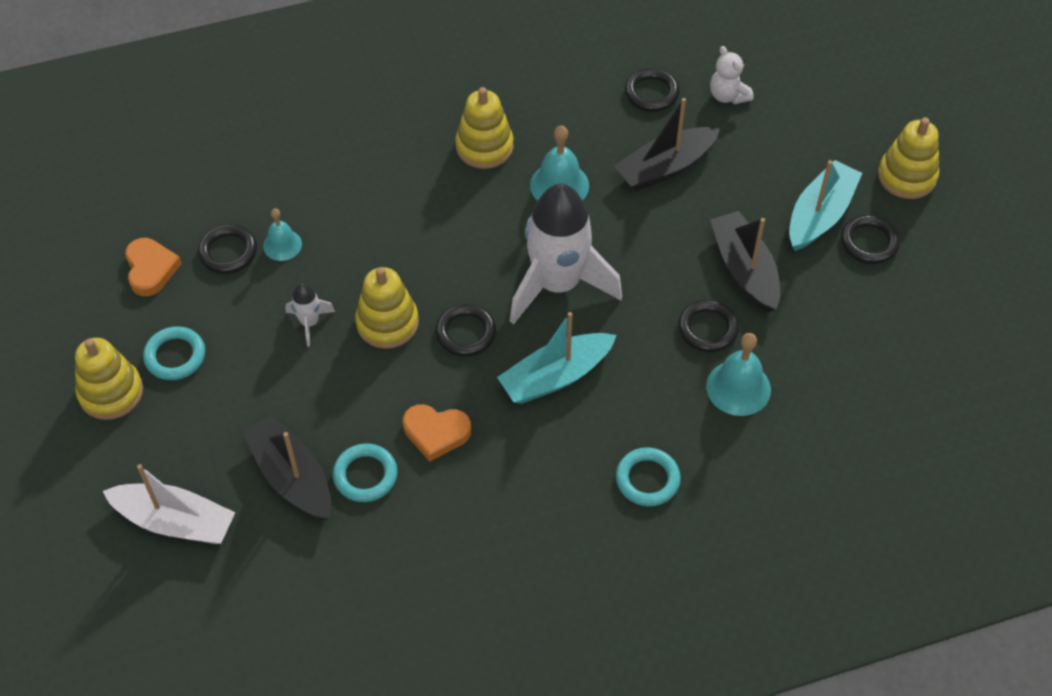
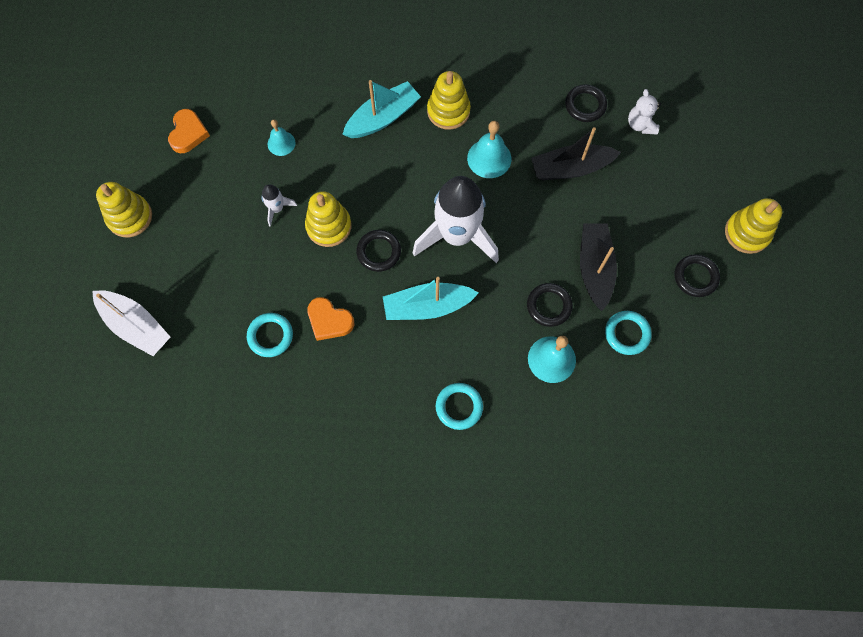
camera: 20 degrees right, 15 degrees up
(175, 356) = (180, 204): turquoise ring -> turquoise ring (627, 334)
(228, 252) = (243, 137): black ring -> none
(292, 476) = (222, 320): black boat -> none
(820, 215) = (668, 243): turquoise boat -> turquoise boat (383, 118)

